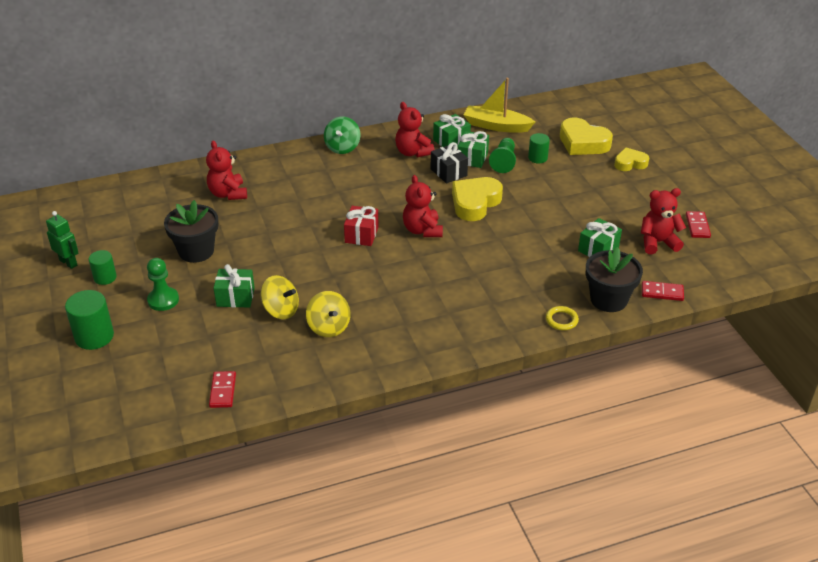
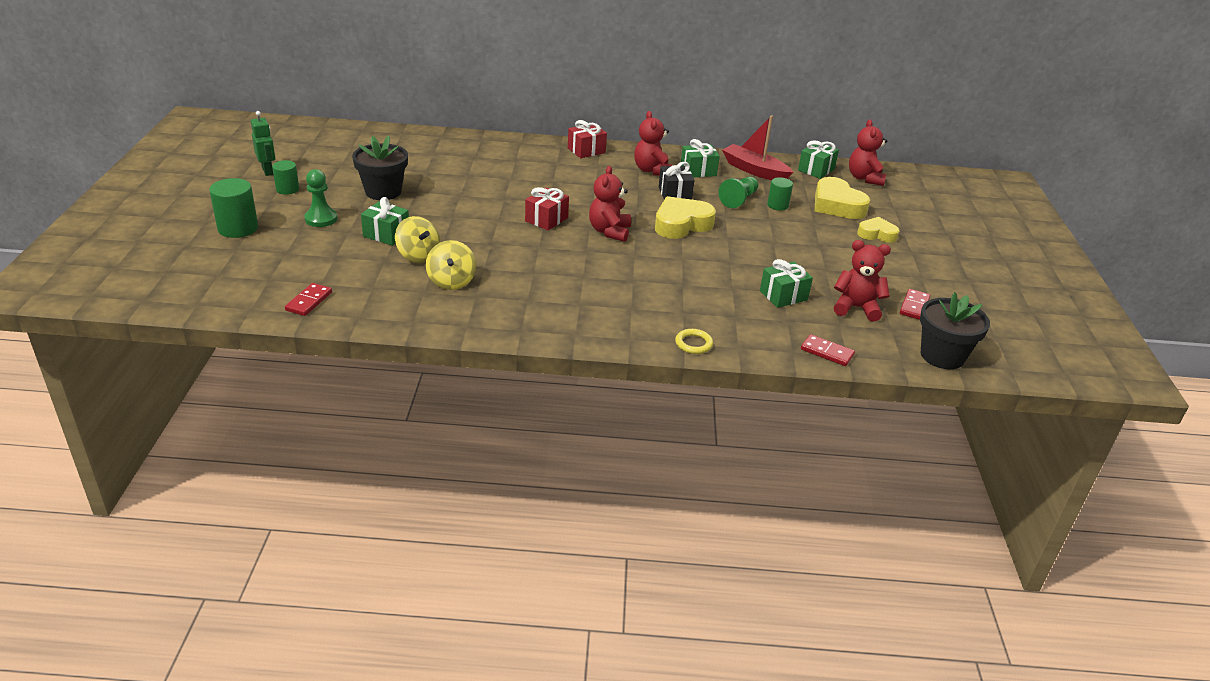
camera: 20 degrees right, 5 degrees down
(228, 194) = (450, 158): red teddy bear -> red teddy bear (864, 178)
(342, 147) = (586, 150): green spinning top -> red gift
(472, 158) = (709, 189): green gift -> green gift (816, 170)
(496, 126) = (754, 170): yellow boat -> red boat
(608, 299) = (760, 341): black flower pot -> black flower pot (942, 356)

